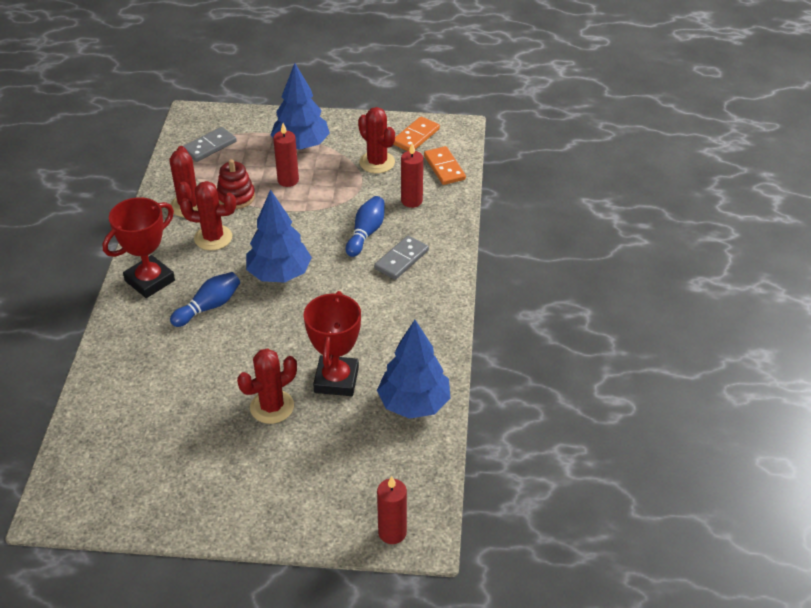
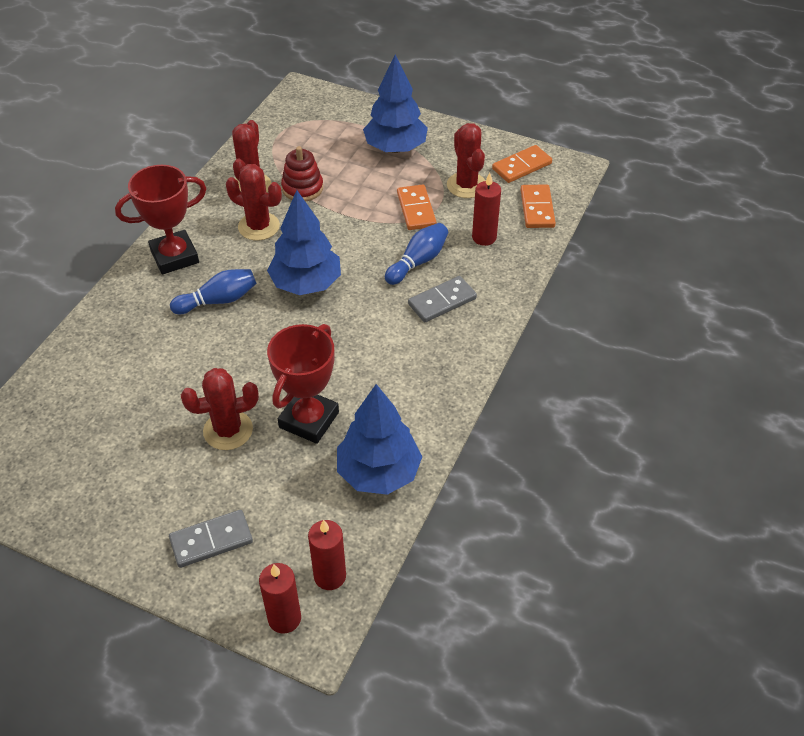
camera: 20 degrees right, 5 degrees up
(209, 146) = (302, 128): grey domino -> grey domino (211, 540)
(288, 180) = (364, 183): red candle -> red candle (330, 576)
(344, 192) = (416, 209): none -> orange domino

